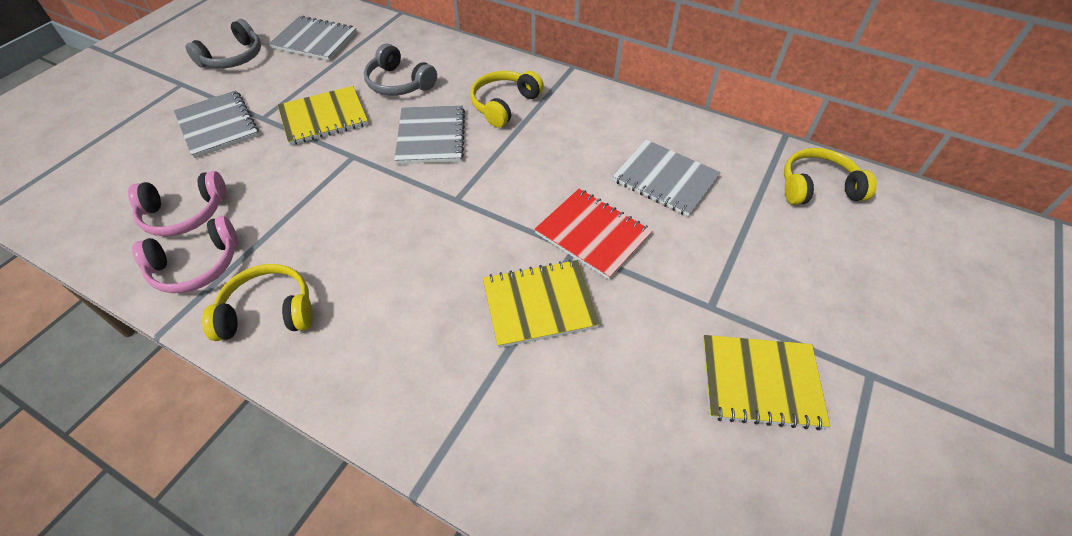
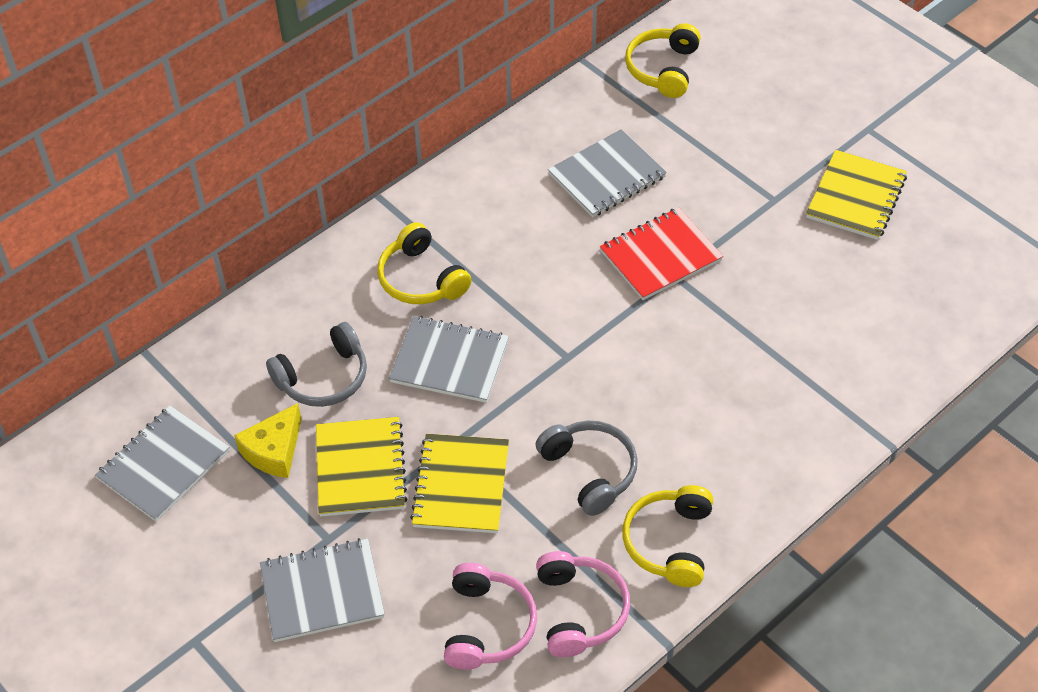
camera: 70 degrees left, 0 degrees up
(233, 57) = (156, 572): grey headphones -> grey headphones (590, 471)
(332, 78) = (274, 451): none -> yellow cheese
(539, 304) = (732, 320): yellow notebook -> yellow notebook (461, 485)

